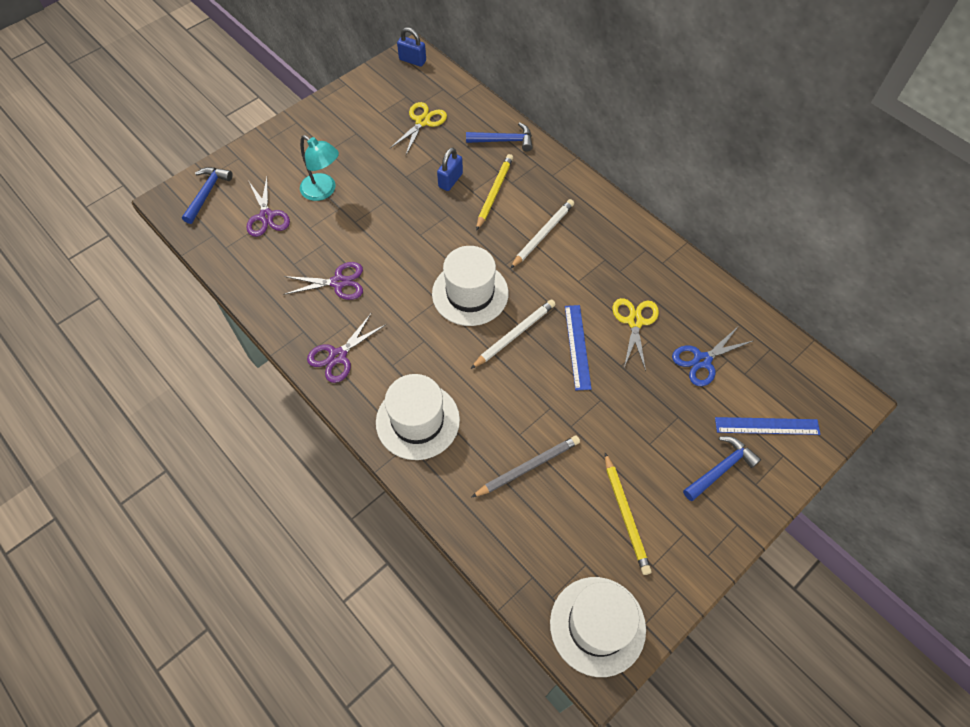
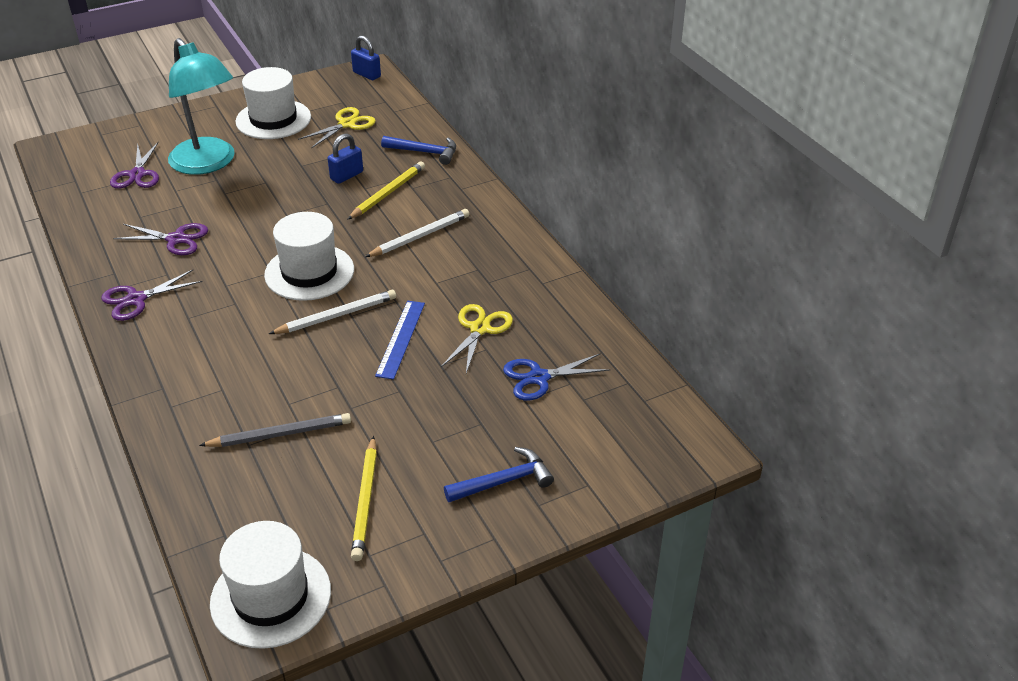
camera: 15 degrees right, 20 degrees down
(207, 193) = (91, 147): blue hammer -> none
(323, 191) = (208, 164): turquoise lamp -> turquoise lamp, size x1.65
(417, 421) = (185, 370): white hat -> white hat (273, 119)
(767, 426) = (583, 452): blue ruler -> none

